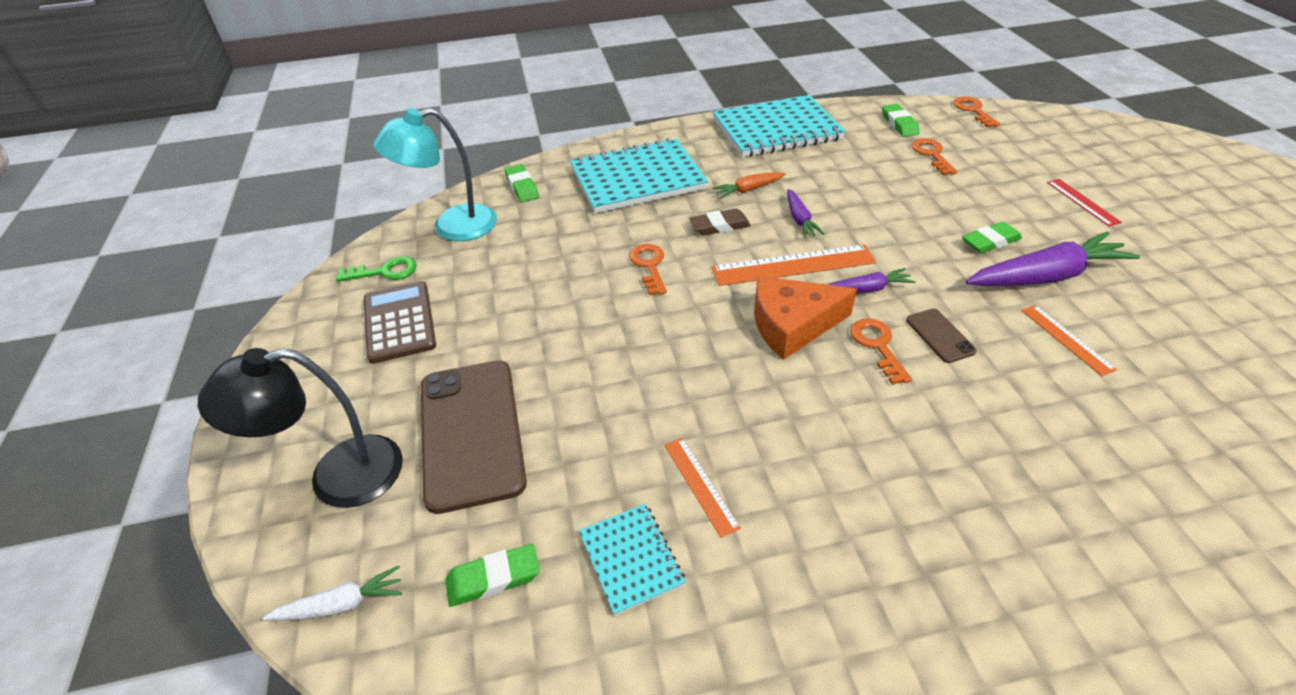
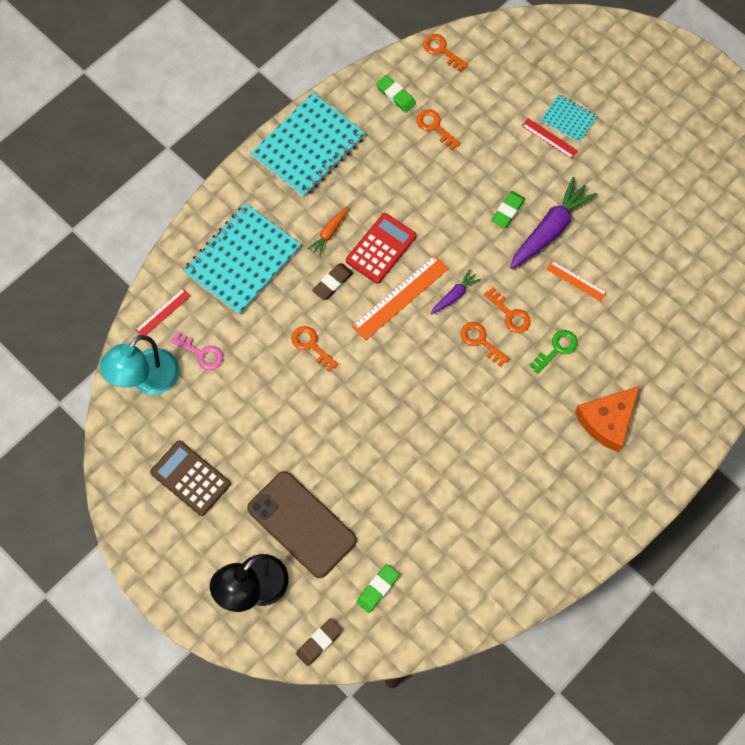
camera: 35 degrees left, 25 degrees up
(341, 604) = (319, 642): white carrot -> brown eraser
(384, 272) = (140, 445): green key -> green key (557, 349)
(522, 187) = (163, 313): green eraser -> red ruler
(526, 227) = (201, 353): none -> pink key
(631, 559) = (432, 542): turquoise notebook -> turquoise notebook (568, 119)
(700, 485) = (439, 485): orange ruler -> none
(792, 325) = (426, 350): orange cheese -> orange cheese (607, 421)
(799, 219) = (381, 248): purple carrot -> red calculator
(940, 335) = (510, 314): brown phone -> orange key

